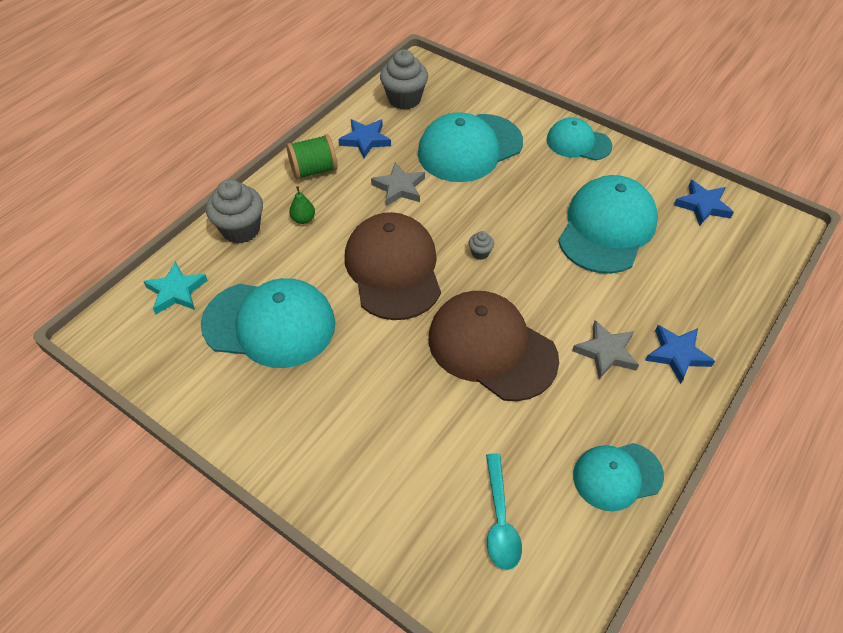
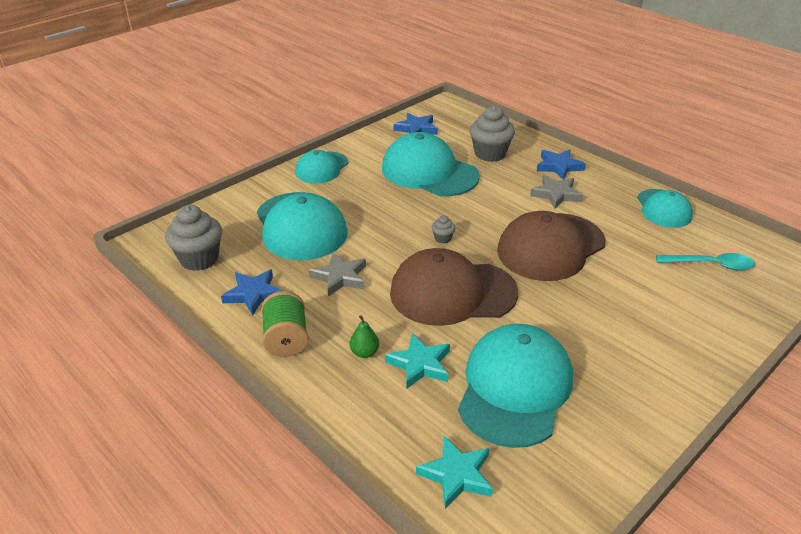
camera: 80 degrees left, 15 degrees down
(241, 229) = (366, 409): grey cupcake -> grey cupcake (490, 154)
(293, 256) = (420, 364): none -> turquoise star

